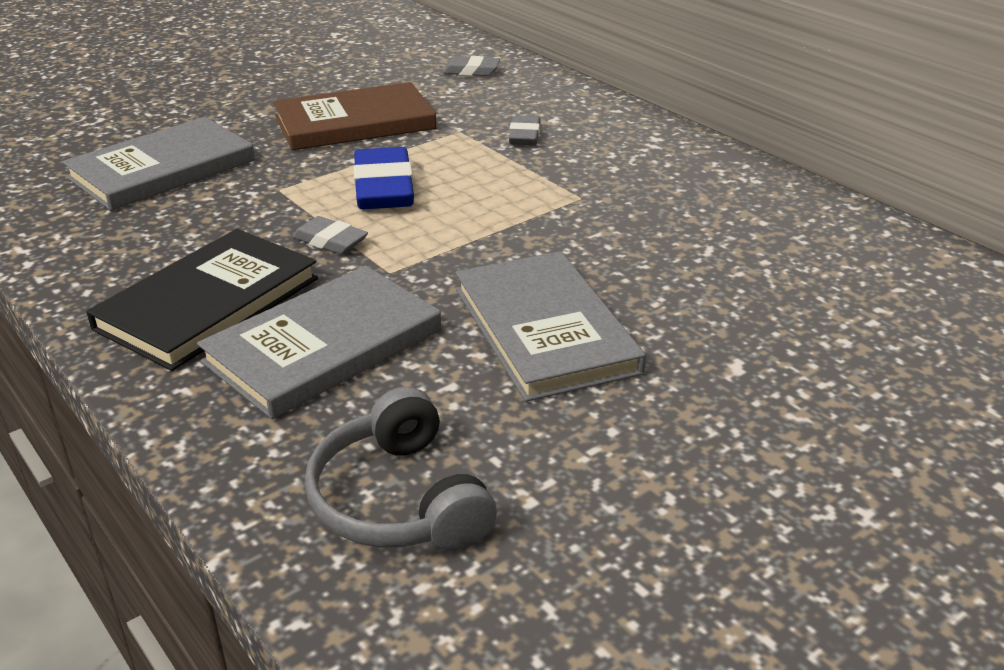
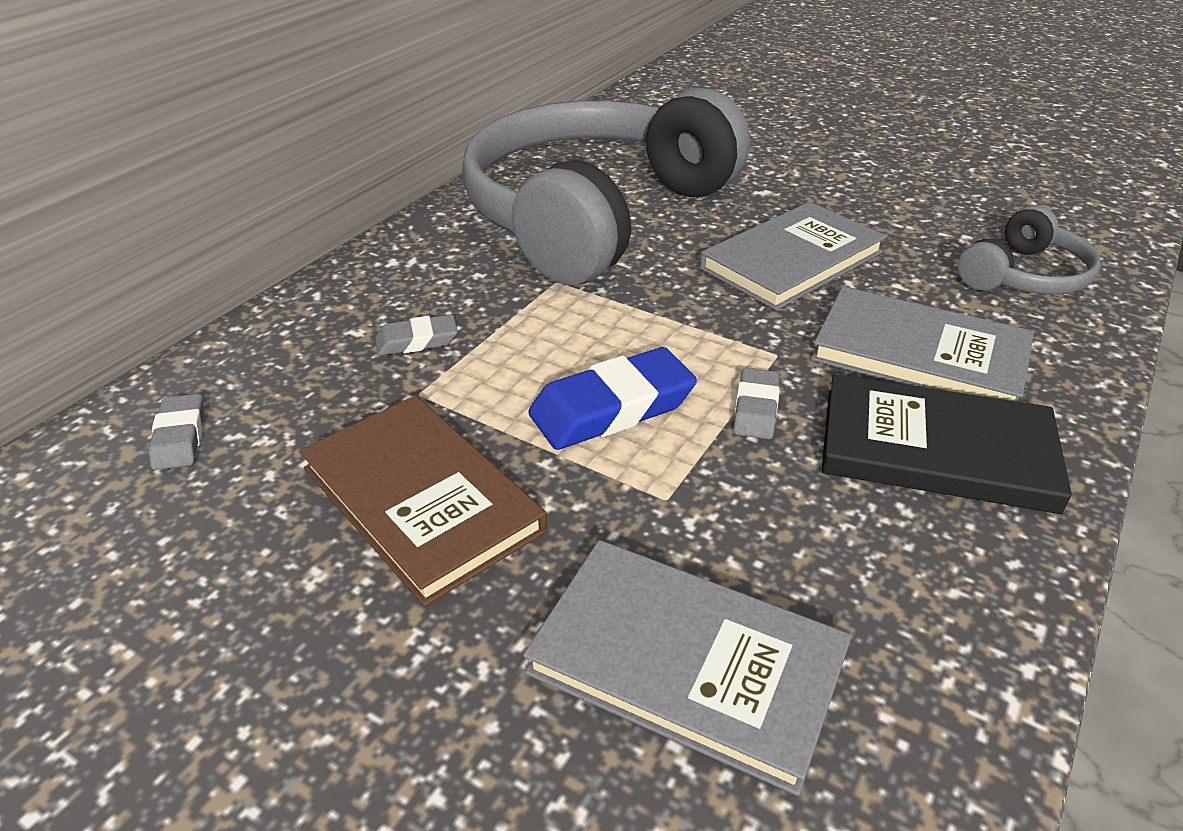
camera: 110 degrees left, 5 degrees up
(709, 238) = (596, 215): none -> grey headphones

